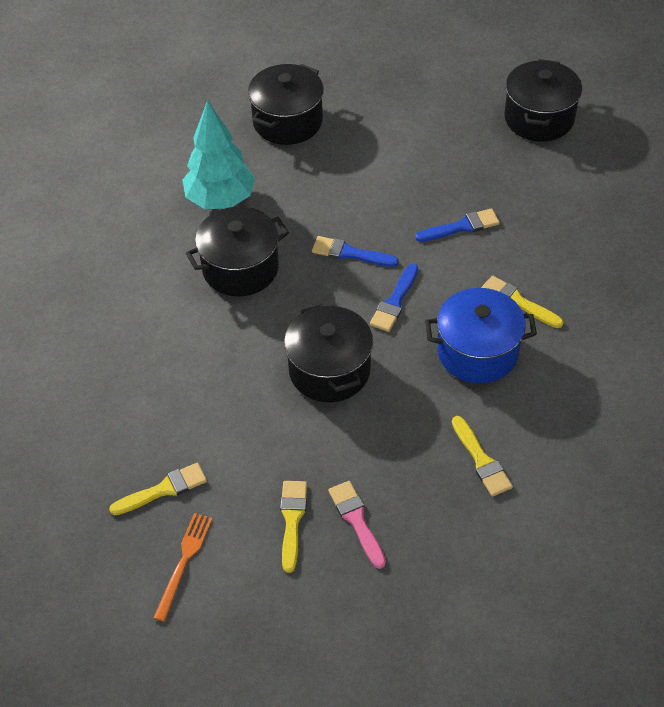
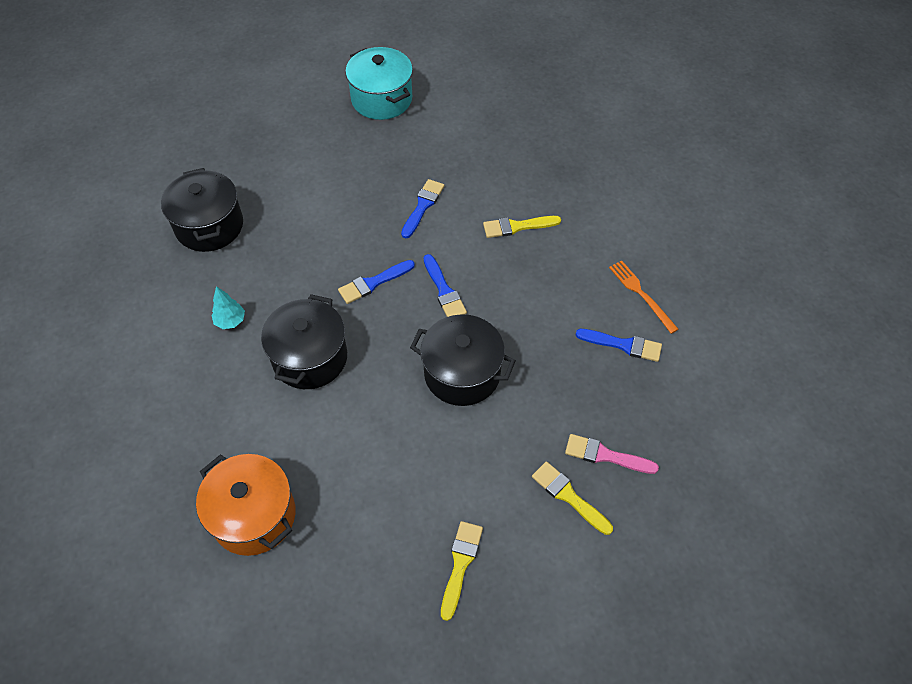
camera: 50 degrees left, 5 degrees up
(82, 337) = (254, 515): none -> orange pot
(184, 562) = (540, 599): orange fork -> orange fork (641, 294)
(220, 200) = (230, 321): turquoise tree -> turquoise tree, size x0.46
(477, 352) = (535, 279): blue pot -> none
(481, 460) = (623, 345): yellow brush -> blue brush
(539, 118) = (381, 99): black pot -> turquoise pot

